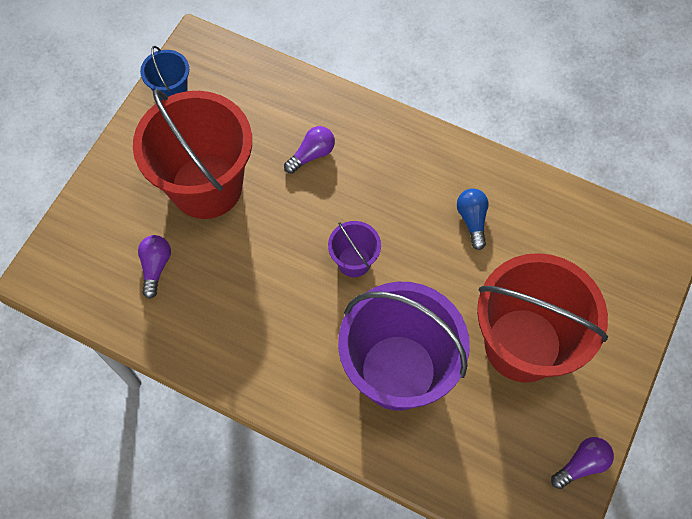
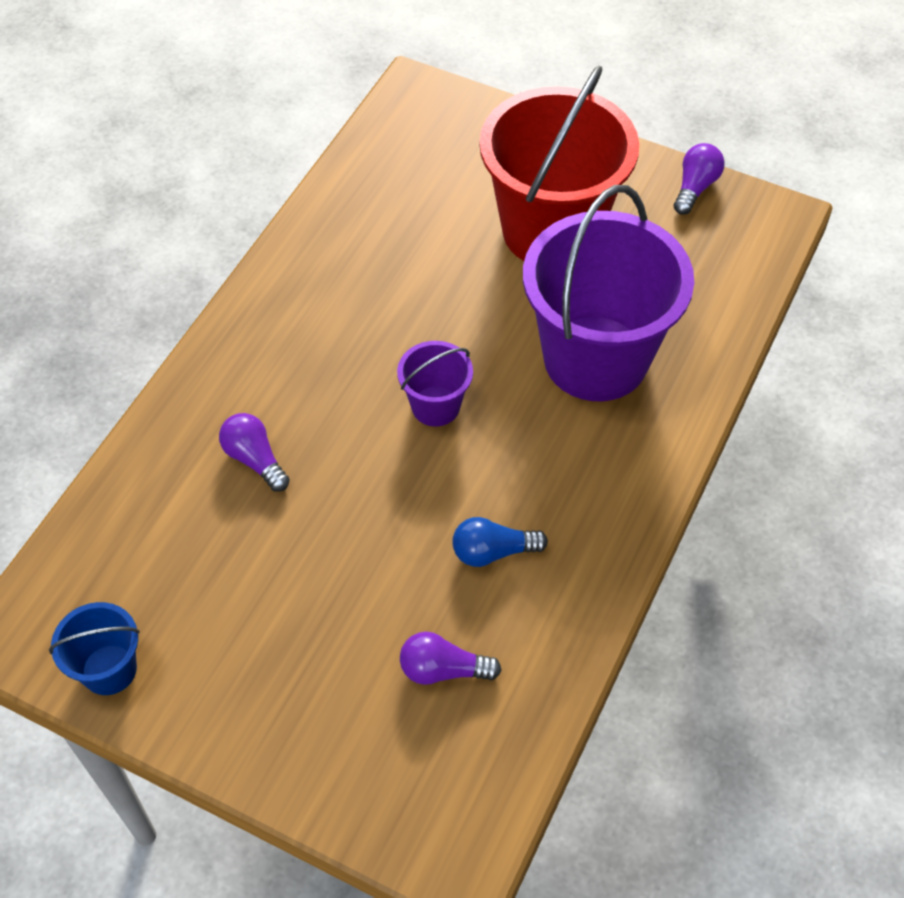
camera: 90 degrees left, 10 degrees down
(206, 186) = (301, 604): red bucket -> none
(472, 220) = (375, 272): blue light bulb -> blue light bulb (493, 551)
(581, 464) = (695, 187): purple light bulb -> purple light bulb turned 60 degrees clockwise

